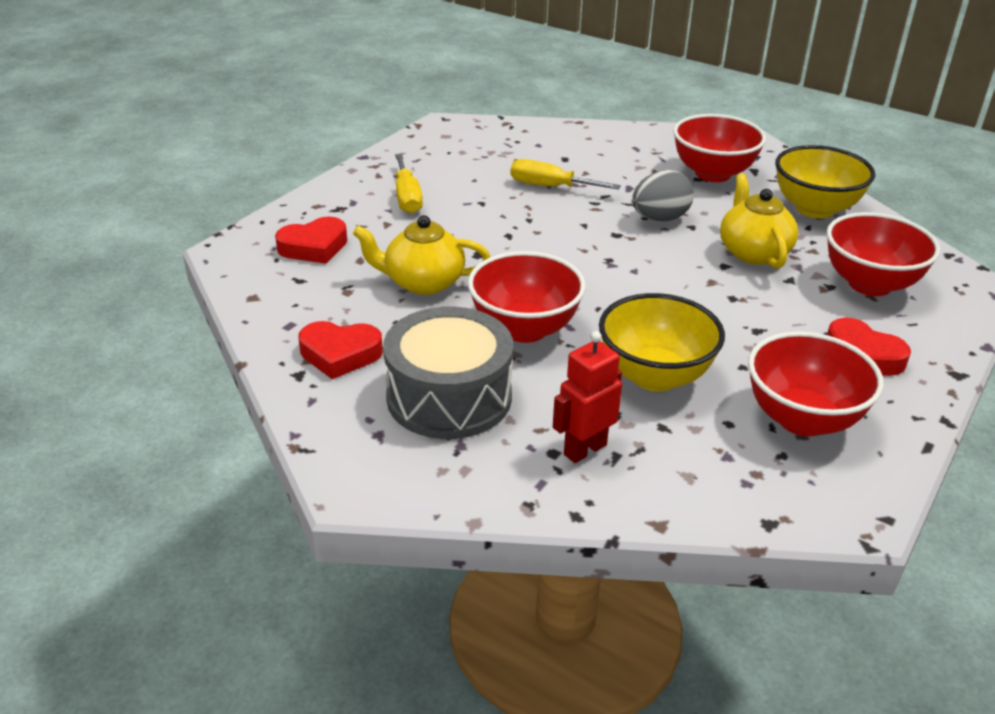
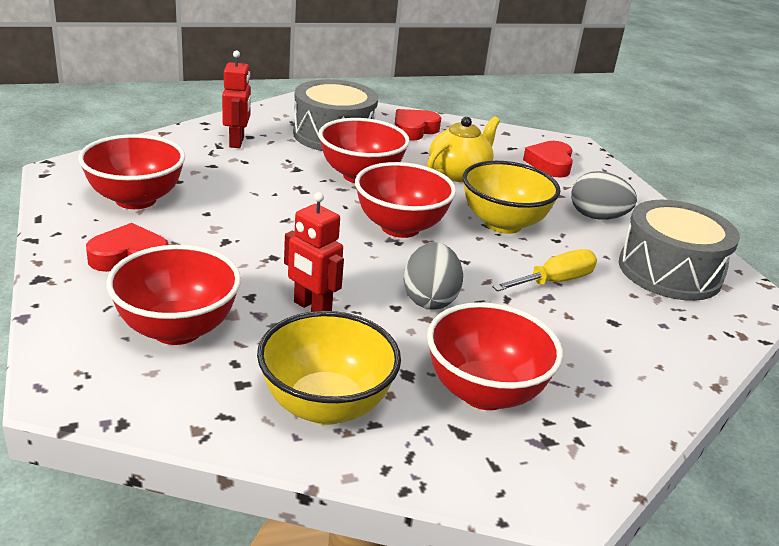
camera: 125 degrees right, 5 degrees down
(407, 197) = (597, 217): yellow screwdriver -> grey egg
(457, 155) = (669, 271): none -> grey drum
(585, 267) = (400, 227): none -> red bowl
(654, 376) = (251, 185): yellow bowl -> yellow bowl (503, 224)
(753, 252) = (312, 307): yellow teapot -> red robot

